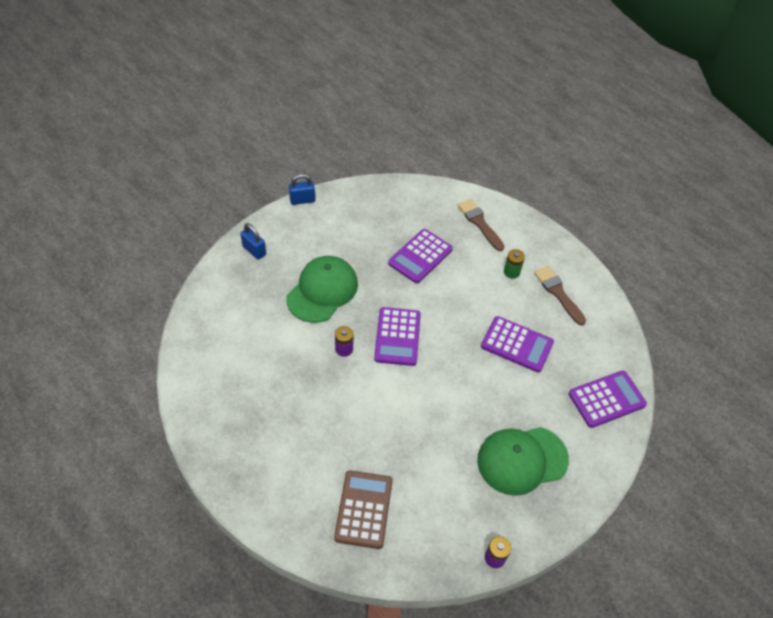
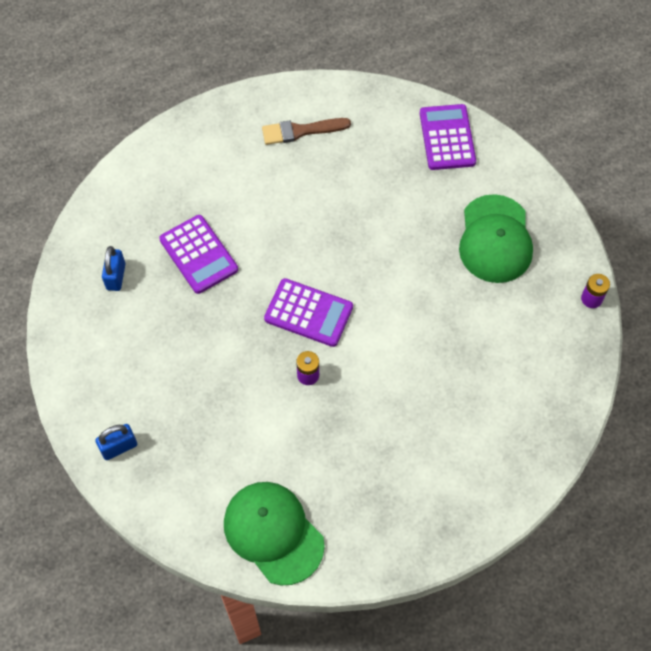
camera: 70 degrees left, 10 degrees up
(302, 200) = (52, 368): blue padlock -> blue padlock (116, 276)
(322, 291) = (214, 379): green cap -> green cap (273, 533)
(363, 509) = (514, 405): brown calculator -> none
(479, 223) = (170, 174): brown brush -> none
(511, 272) = (256, 166): green battery -> none
(517, 344) = (356, 195): purple calculator -> none

